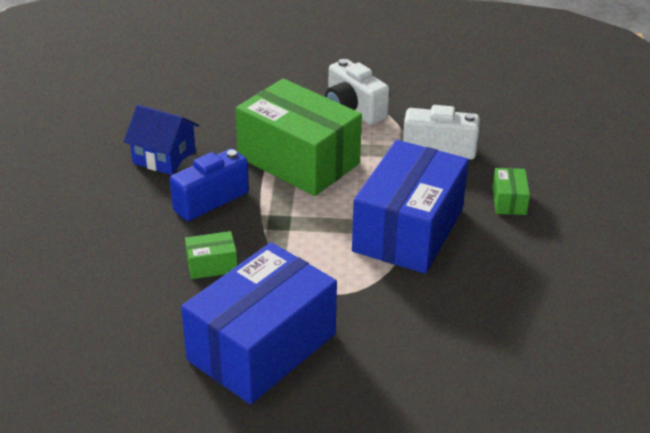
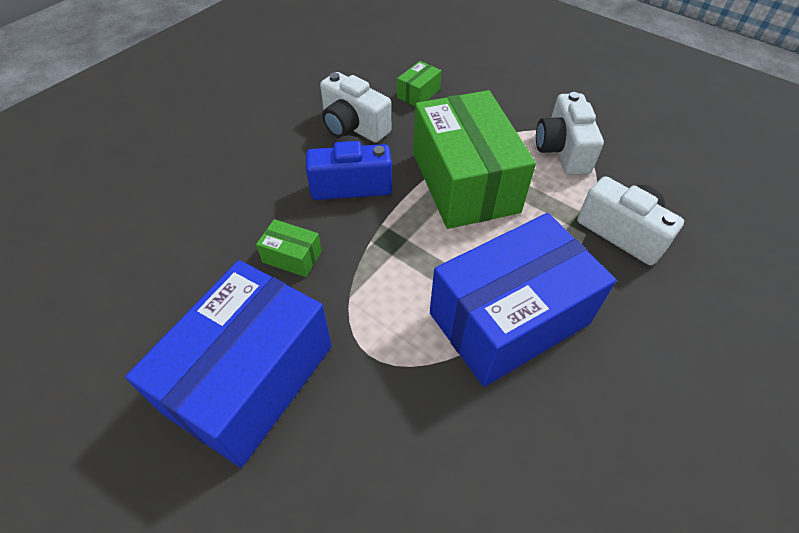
camera: 35 degrees right, 15 degrees up
(164, 157) = (353, 126): blue house -> white camera
(261, 347) = (250, 378): blue box -> blue box turned 45 degrees counterclockwise
(509, 201) = (655, 341): green box -> green box (418, 93)

